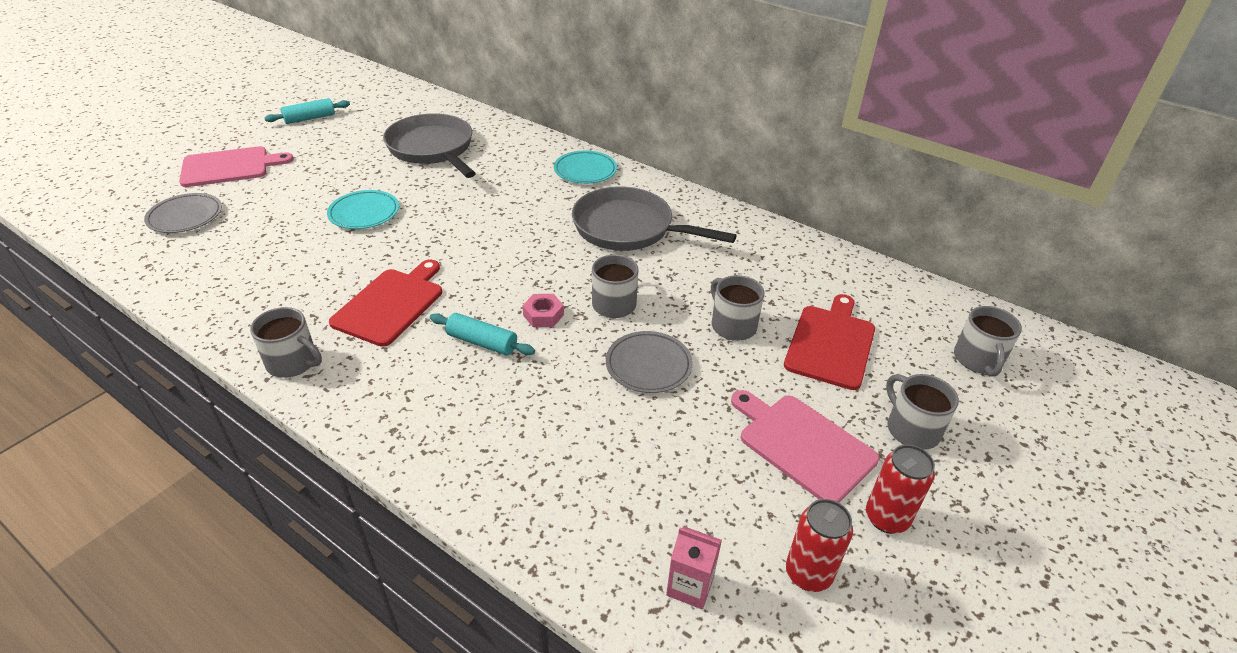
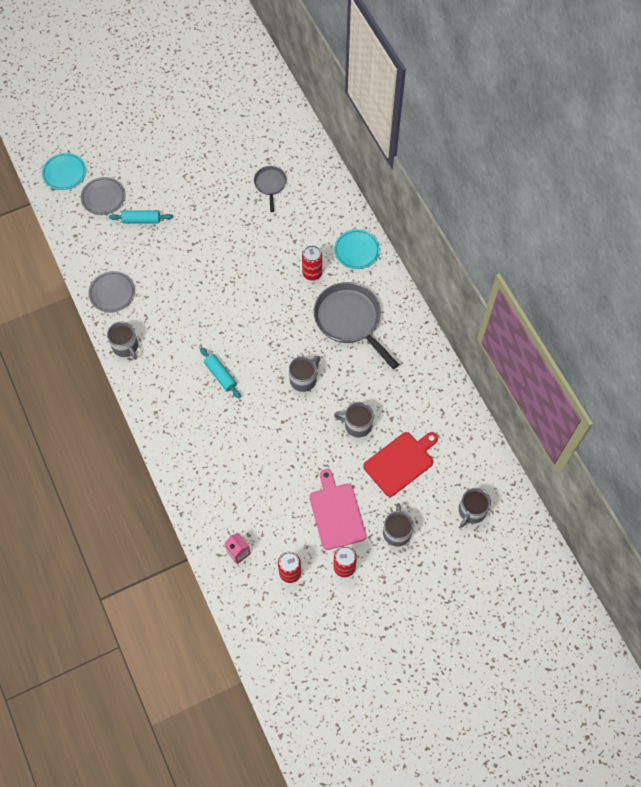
camera: 30 degrees right, 25 degrees up
(229, 167) = (140, 154): pink cutting board -> none
(310, 118) = (205, 114): turquoise rolling pin -> turquoise rolling pin (141, 220)
(364, 213) = (202, 237): turquoise plate -> turquoise plate (64, 173)
(391, 304) = (187, 325): red cutting board -> none
(433, 149) = (270, 185): grey pan -> grey pan, size x0.52
(543, 315) = (261, 370): pink nut -> none
(544, 203) = (312, 273): none -> red can
(648, 365) = (295, 430): grey plate -> grey plate (112, 293)
(732, 325) = (357, 424): grey mug -> grey mug turned 75 degrees counterclockwise

